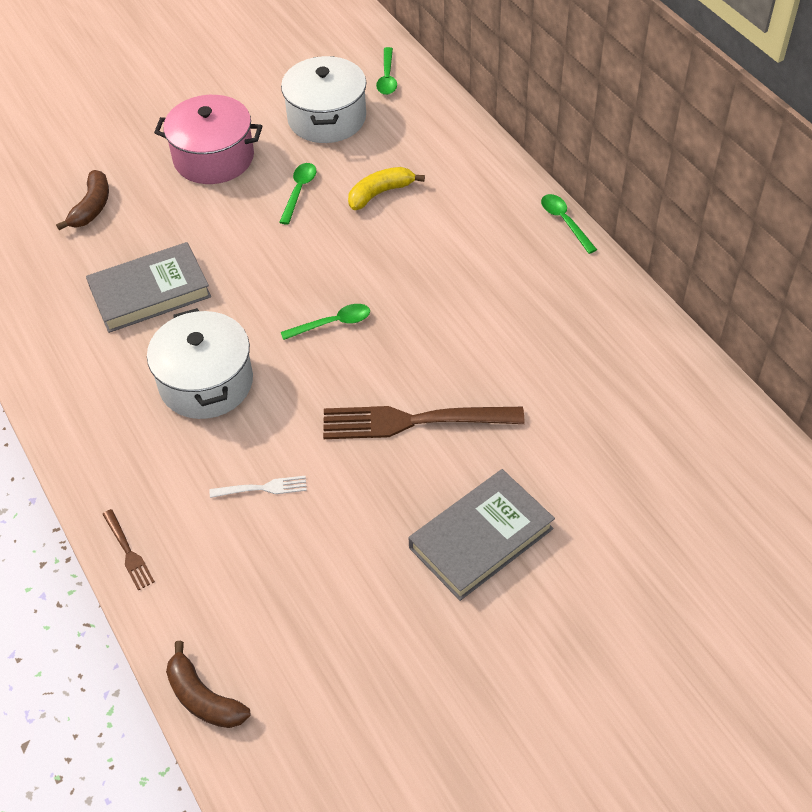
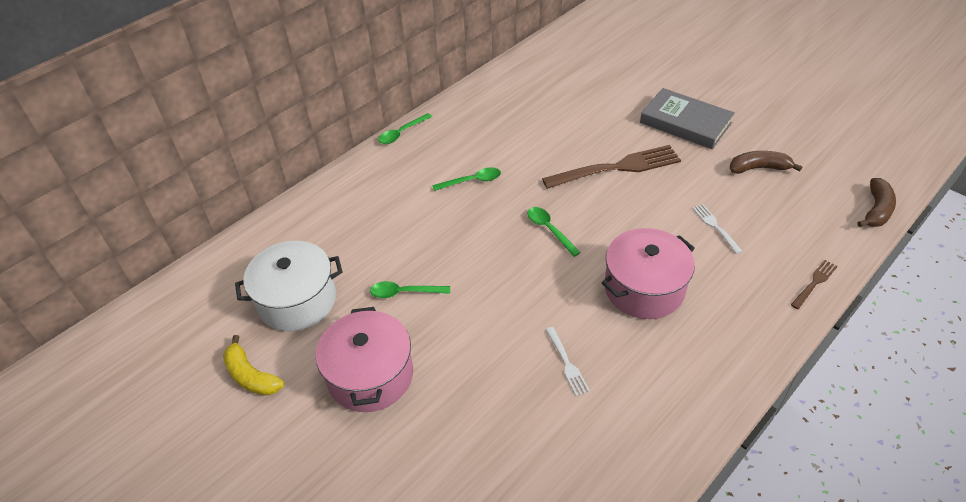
camera: 105 degrees left, 5 degrees down
(92, 207) = (471, 463): brown banana -> brown banana (759, 168)
(150, 292) = (567, 363): grey book -> white fork
(206, 382) = (644, 288): white pot -> pink pot
(380, 193) = (394, 238): yellow banana -> yellow banana (251, 376)
(387, 77) = (231, 271): green spoon -> green spoon (472, 181)
(413, 421) = (617, 168): brown fork -> brown fork turned 90 degrees counterclockwise

